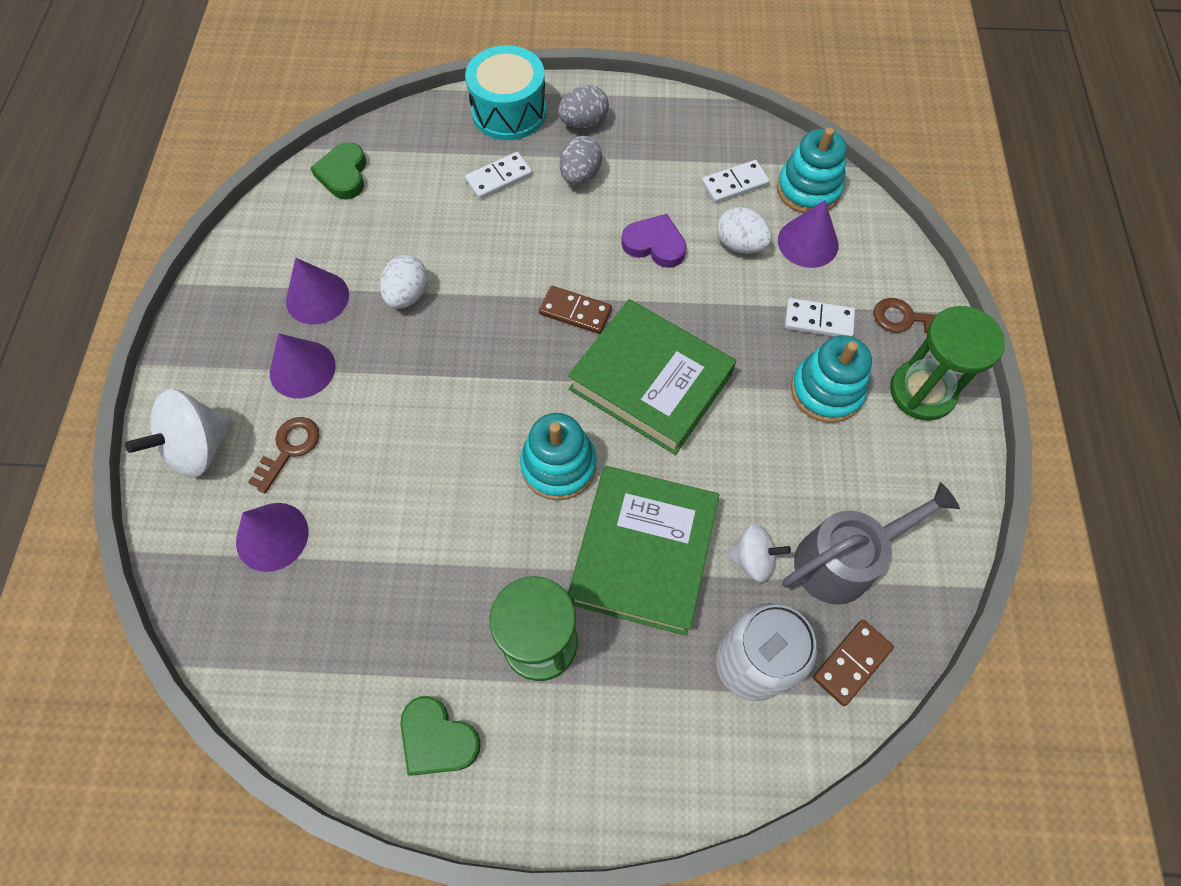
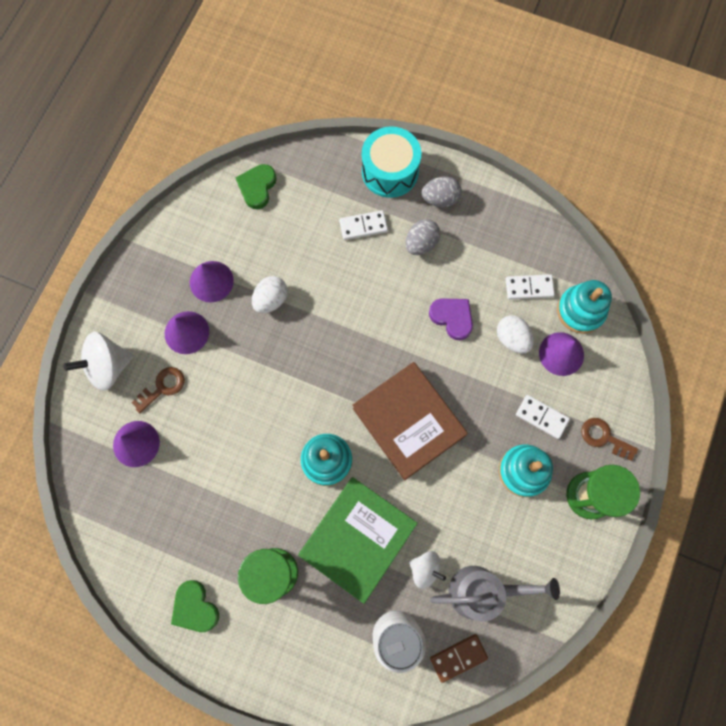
camera: 20 degrees right, 10 degrees up
(575, 312) = (378, 352): brown domino -> none
(650, 381) = (408, 422): green book -> brown book

